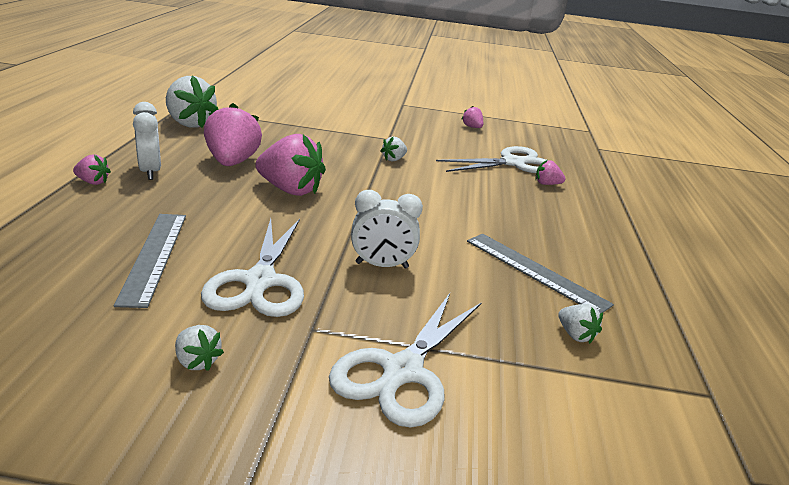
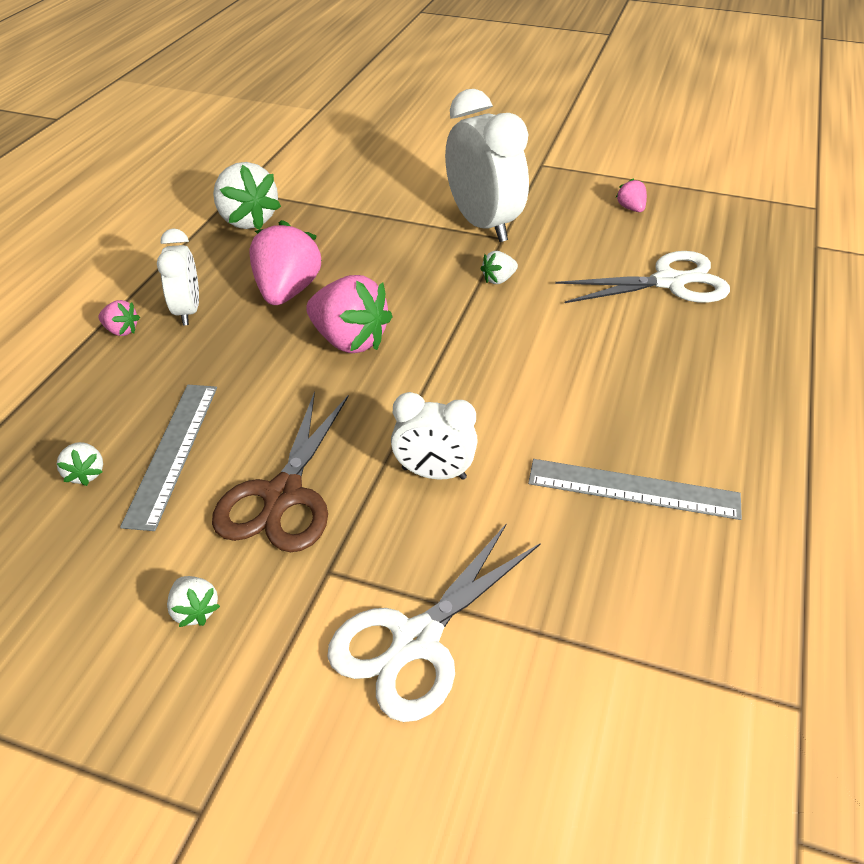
camera: 15 degrees right, 15 degrees up
(260, 281) = (283, 495): white scissors -> brown scissors
(372, 131) = (483, 225): none -> white clock
(535, 271) = (633, 489): grey ruler -> grey ruler turned 45 degrees counterclockwise
(547, 184) = (706, 324): pink strawberry -> none
(575, 335) = (651, 599): white strawberry -> white strawberry (85, 474)

